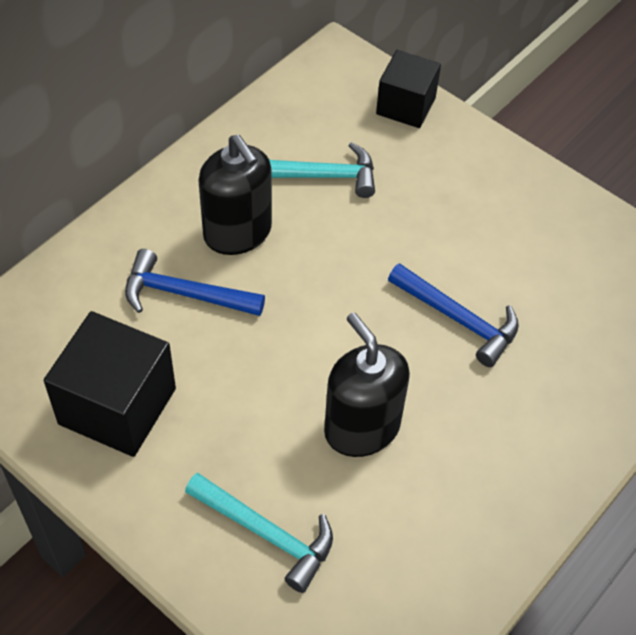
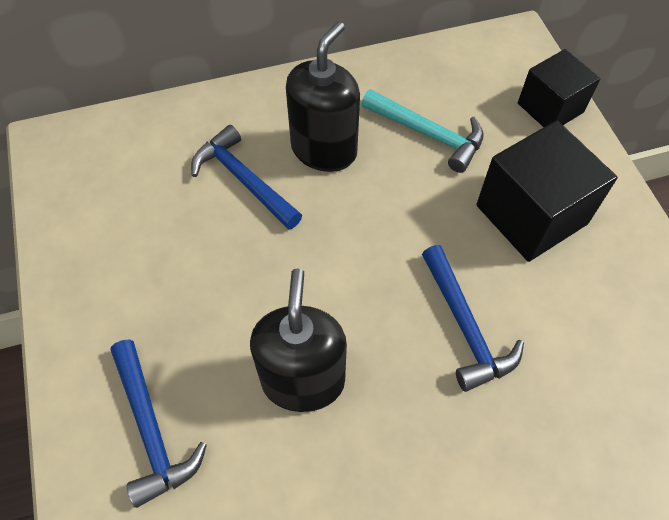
camera: 35 degrees right, 5 degrees up
(117, 406) = (122, 245): black cube -> black cube (531, 214)
(237, 232) = (324, 150): black soap dispenser -> black soap dispenser turned 150 degrees counterclockwise
(266, 534) = (151, 429): turquoise hammer -> blue hammer

